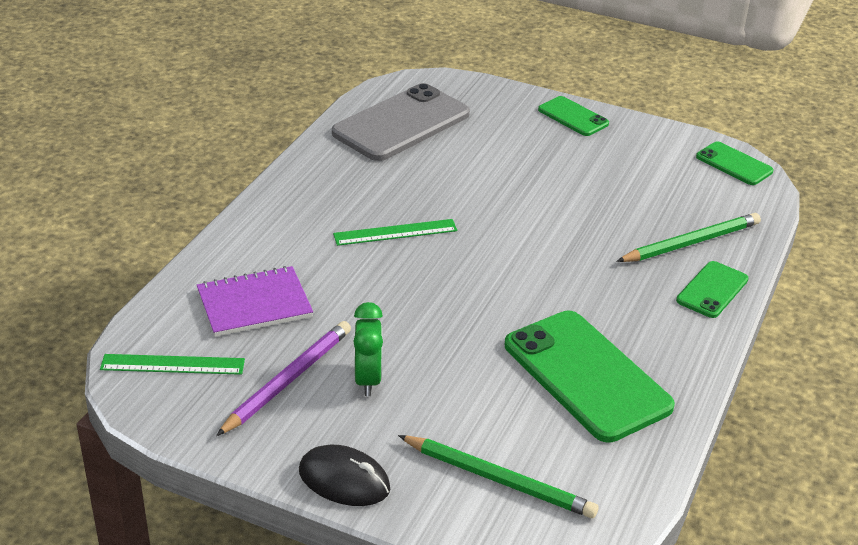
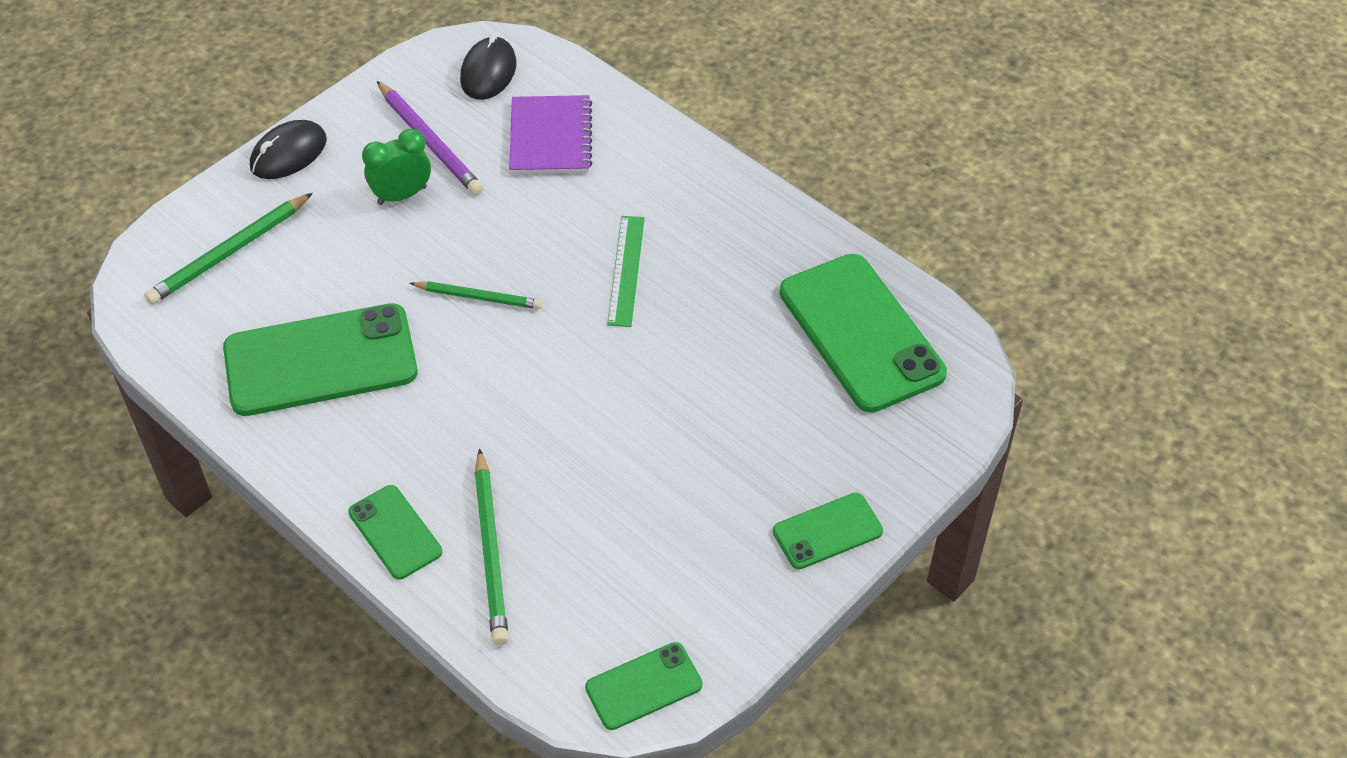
camera: 110 degrees right, 15 degrees up
(172, 365) = (488, 72): green ruler -> black mouse
(368, 380) = (402, 195): green clock -> green clock turned 135 degrees clockwise
(401, 124) = (861, 333): grey phone -> green phone
(466, 303) = (478, 297): none -> green pencil

